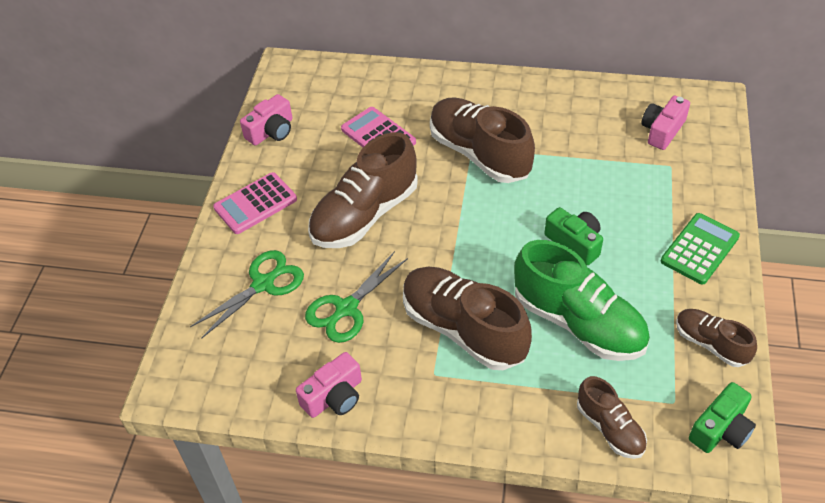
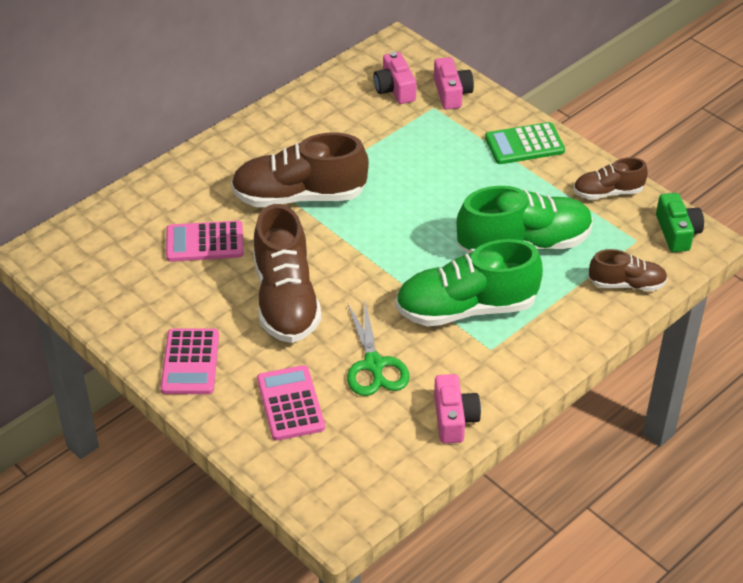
camera: 55 degrees left, 5 degrees down
(263, 284) = (290, 403): green scissors -> pink calculator
(271, 131) = (111, 306): pink camera -> pink camera (451, 93)
(463, 329) = (466, 308): brown shoe -> green shoe
(575, 243) = (450, 201): green camera -> none
(699, 249) = (524, 144): green calculator -> green calculator turned 90 degrees counterclockwise

